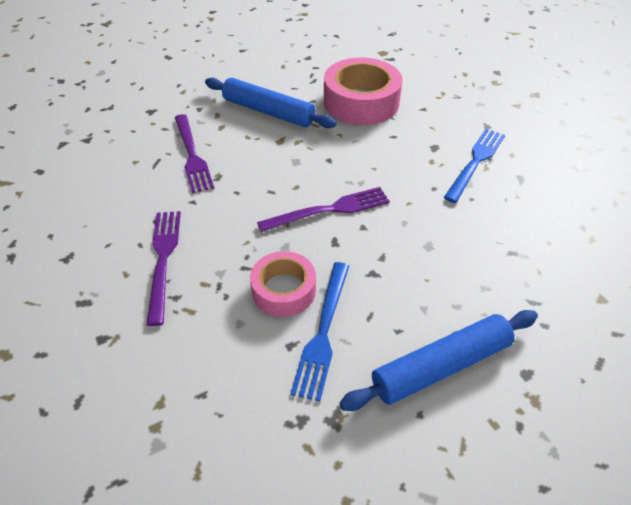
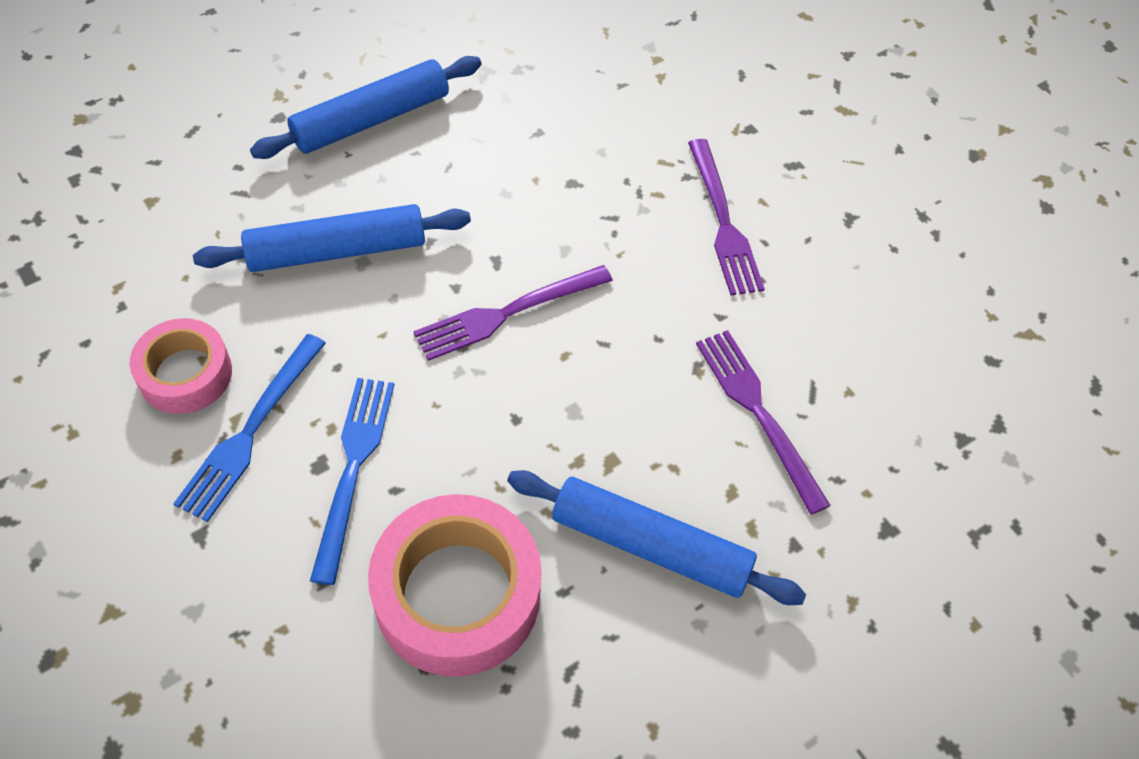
camera: 170 degrees right, 10 degrees up
(284, 290) = (556, 191): pink tape -> pink tape (185, 374)
(323, 332) = (503, 146): blue fork -> blue fork (353, 468)
(448, 254) = (337, 251): none -> blue rolling pin

